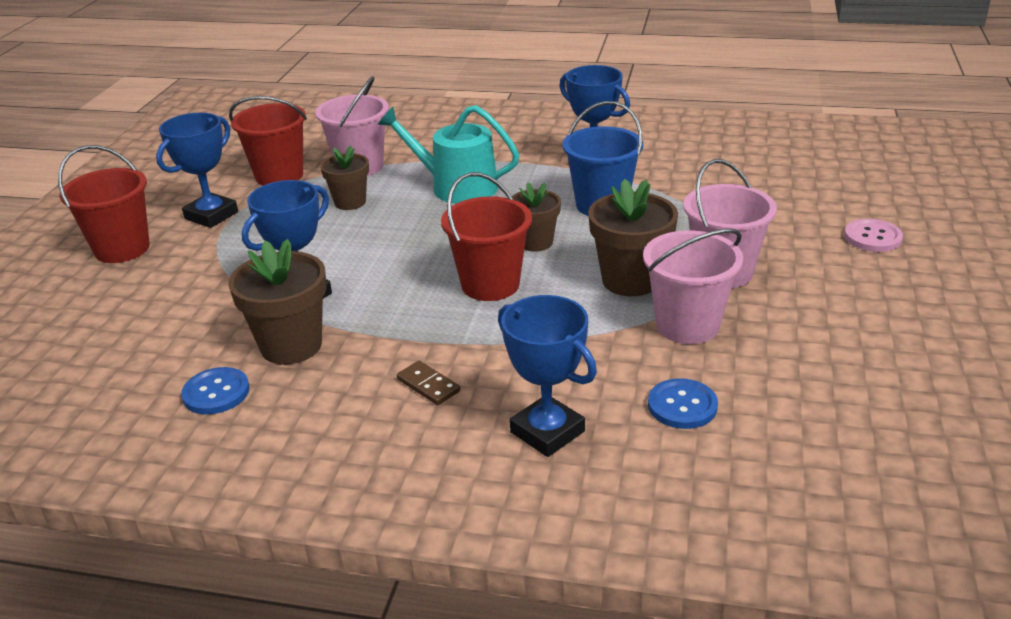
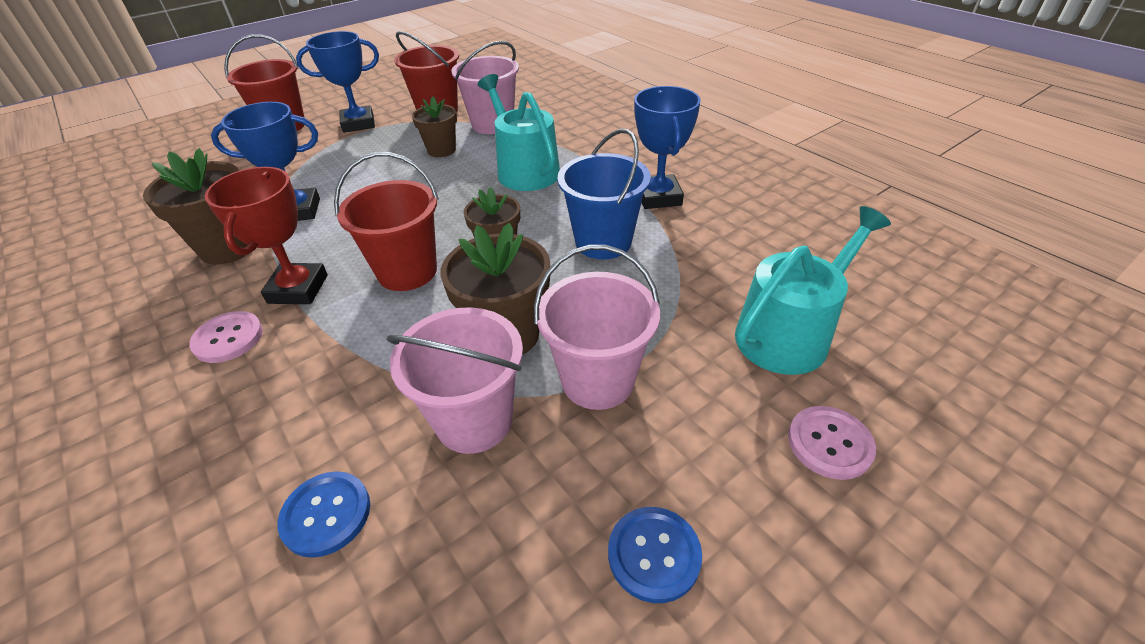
camera: 40 degrees right, 10 degrees up
(216, 393) = (142, 259): blue button -> blue button (654, 554)
(421, 335) = (298, 289): none -> red trophy
(428, 385) = (228, 338): brown domino -> pink button
(547, 432) = (208, 450): blue trophy -> none
(786, 201) = (789, 333): none -> turquoise watering can

